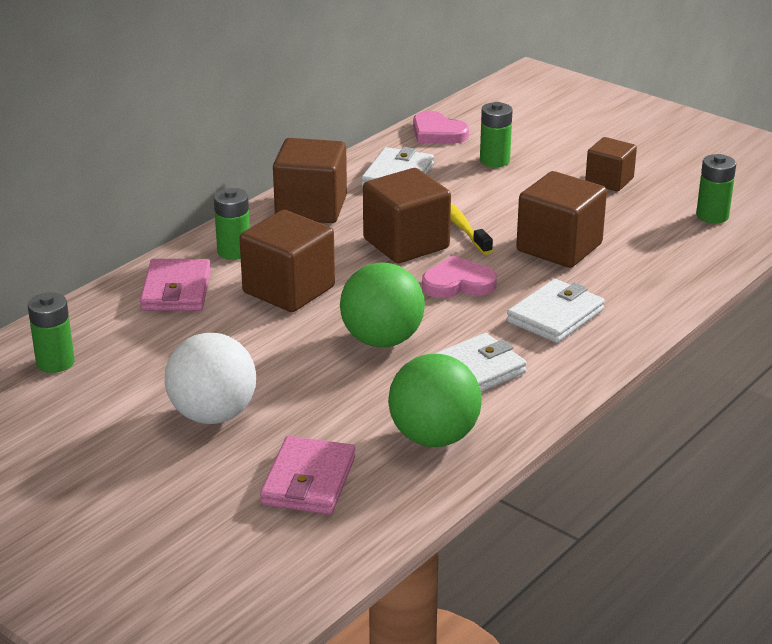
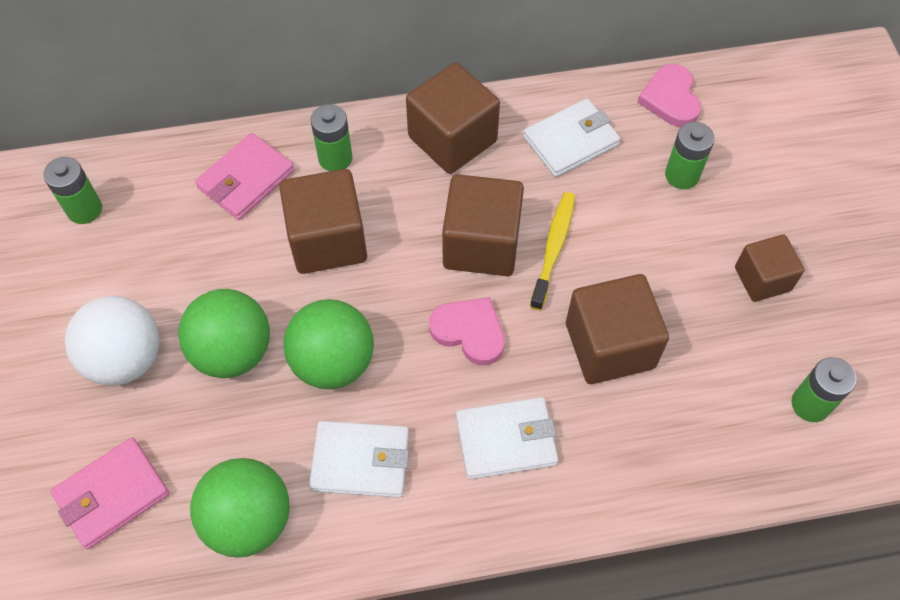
camera: 40 degrees right, 30 degrees up
(297, 371) = (233, 352): none -> green ball

